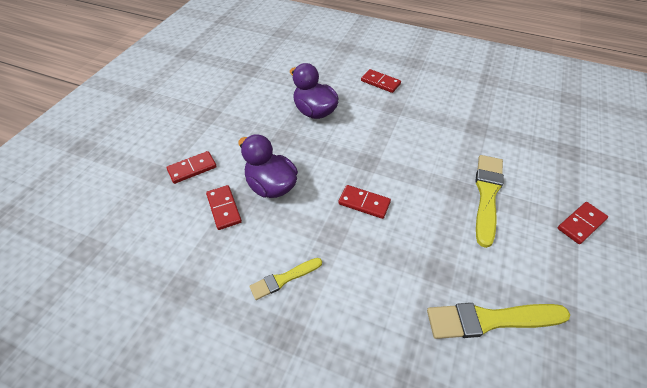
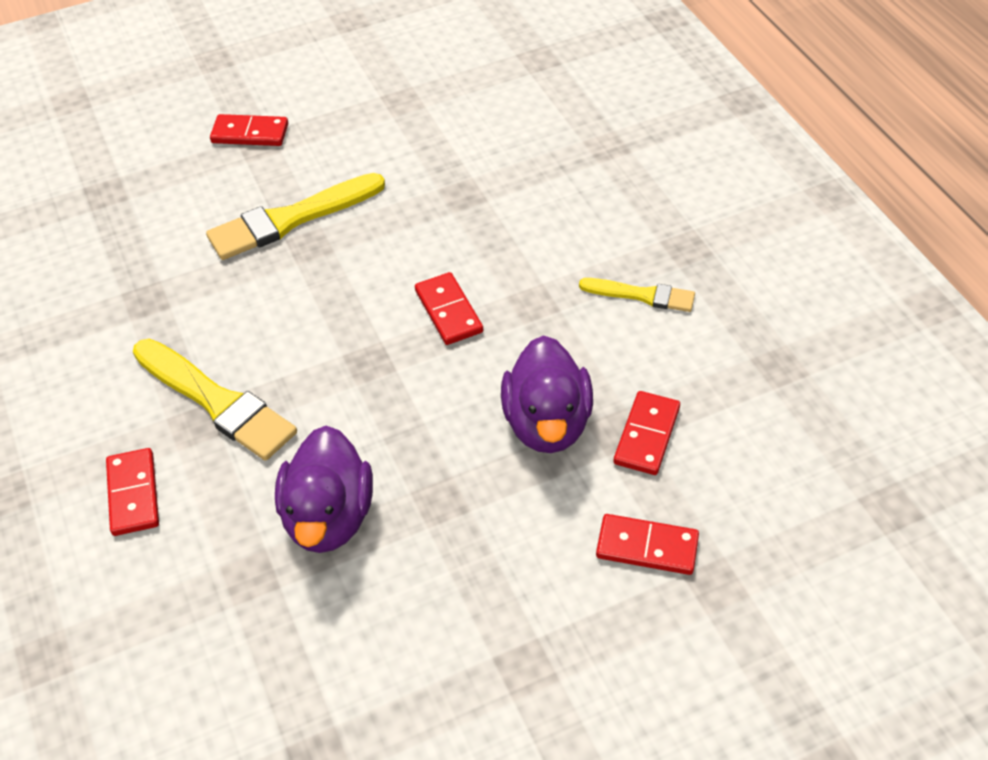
camera: 135 degrees left, 0 degrees up
(490, 320) = (471, 136): yellow brush -> yellow brush (217, 402)

